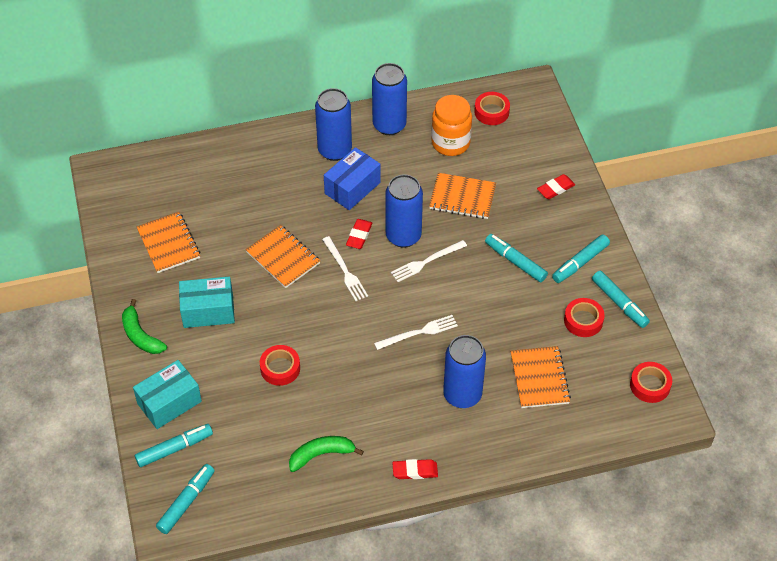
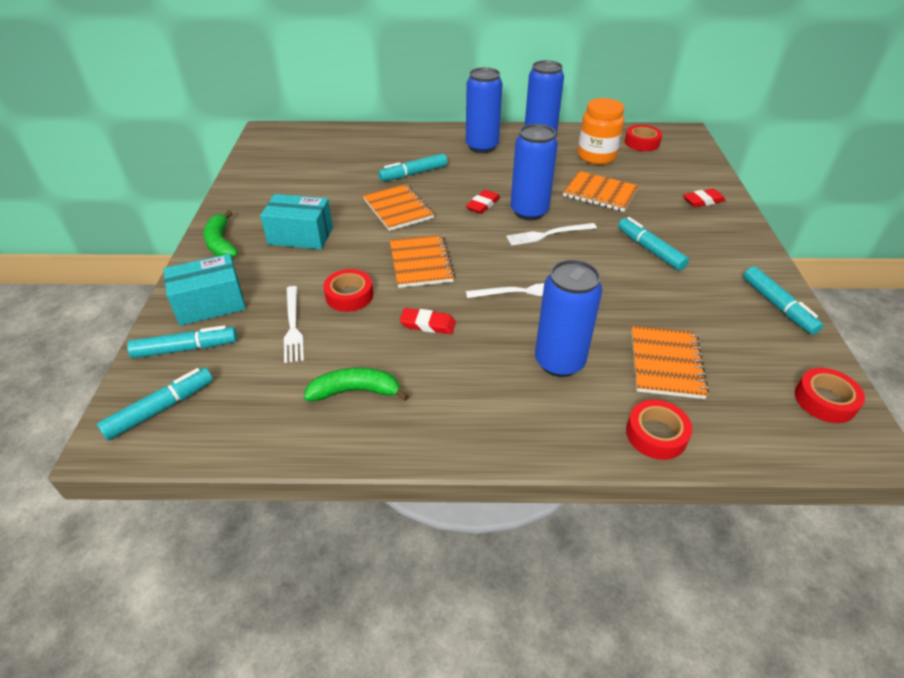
camera: 15 degrees right, 10 degrees down
(168, 244) = (293, 183): orange notebook -> orange notebook (421, 263)
(345, 271) = (457, 228): white fork -> white fork (293, 326)
(352, 188) = (489, 172): blue box -> none
(415, 471) = (471, 437): red eraser -> red eraser (428, 324)
(580, 263) = (728, 262): turquoise marker -> turquoise marker (413, 174)
(583, 320) = (729, 315): red tape -> red tape (656, 434)

